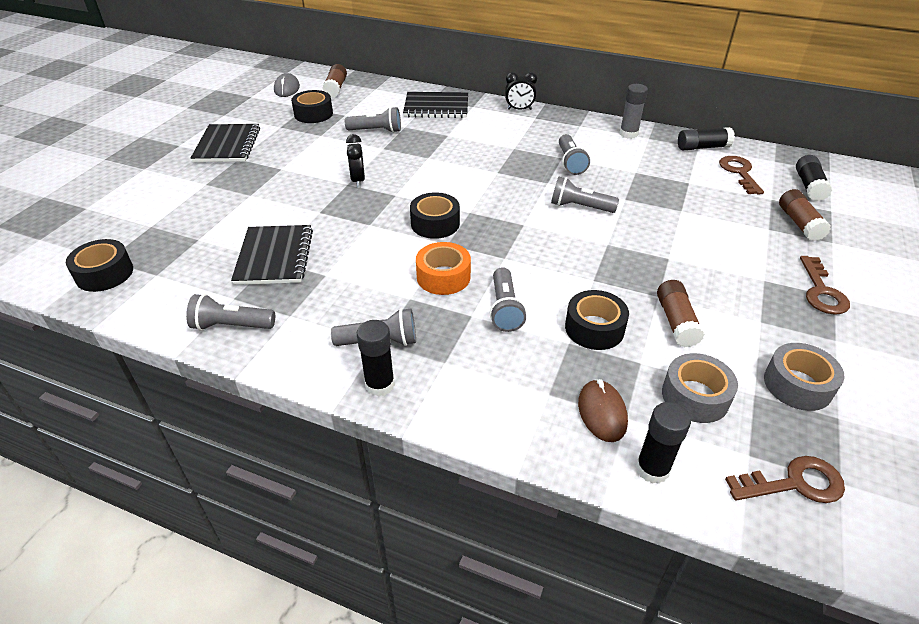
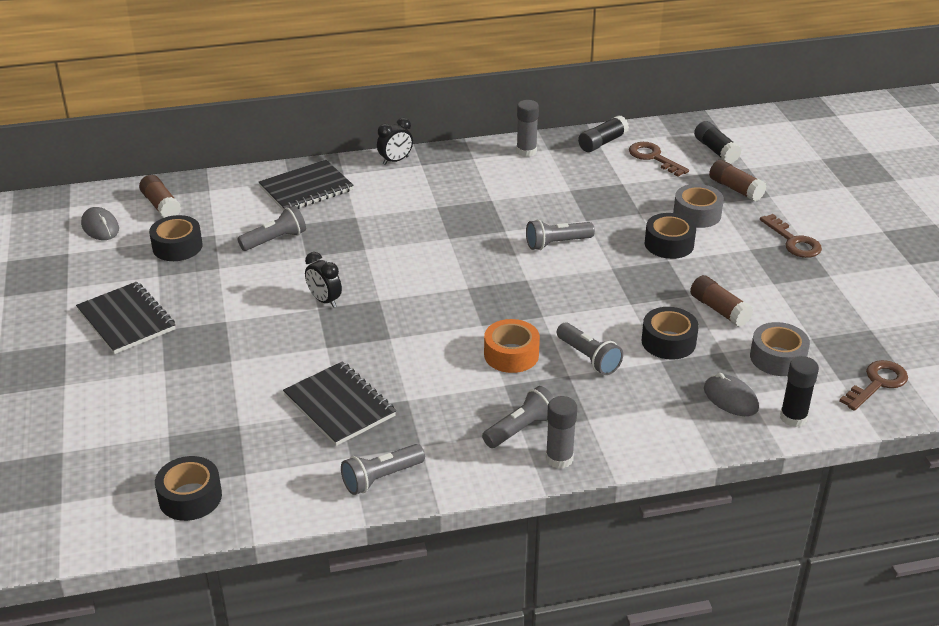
camera: 35 degrees left, 5 degrees down
(380, 385) = (559, 458): black glue stick -> grey glue stick
(435, 224) = (449, 311): black tape -> black tape (669, 244)
(570, 162) = (504, 202): grey flashlight -> none
(602, 413) = (730, 398): brown mouse -> grey mouse
(797, 385) = (831, 319): grey tape -> grey tape (697, 214)

